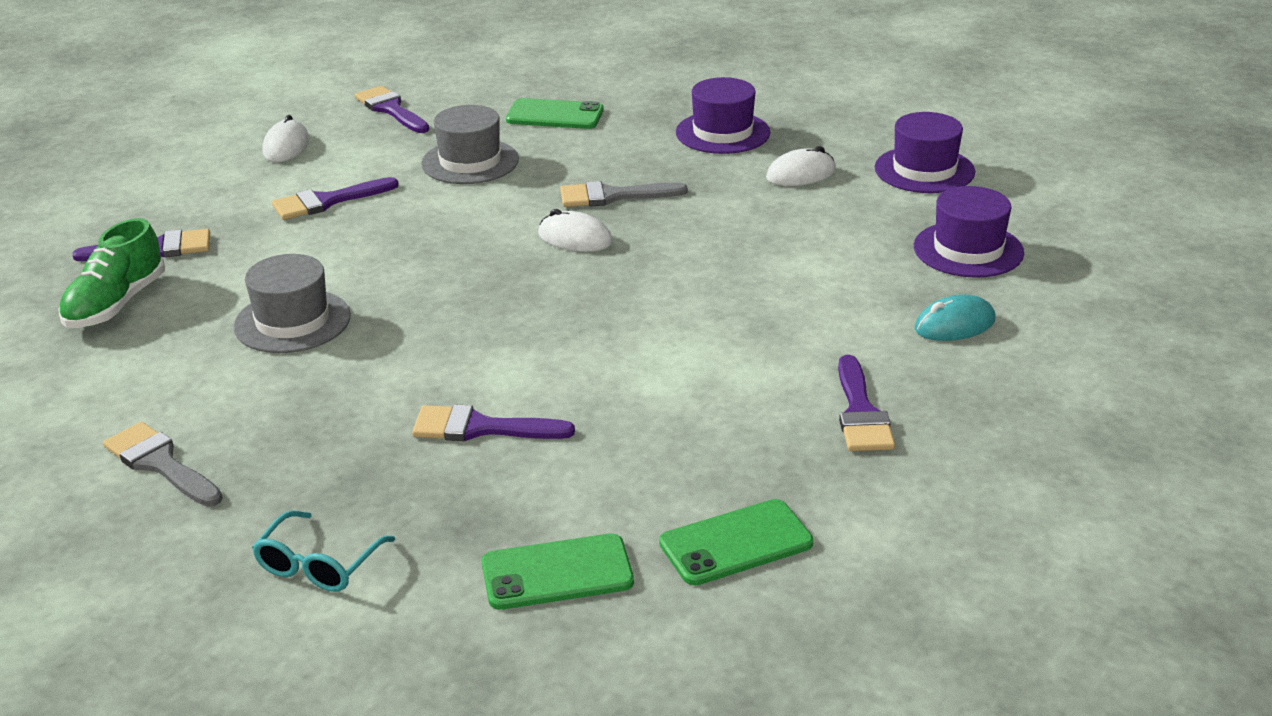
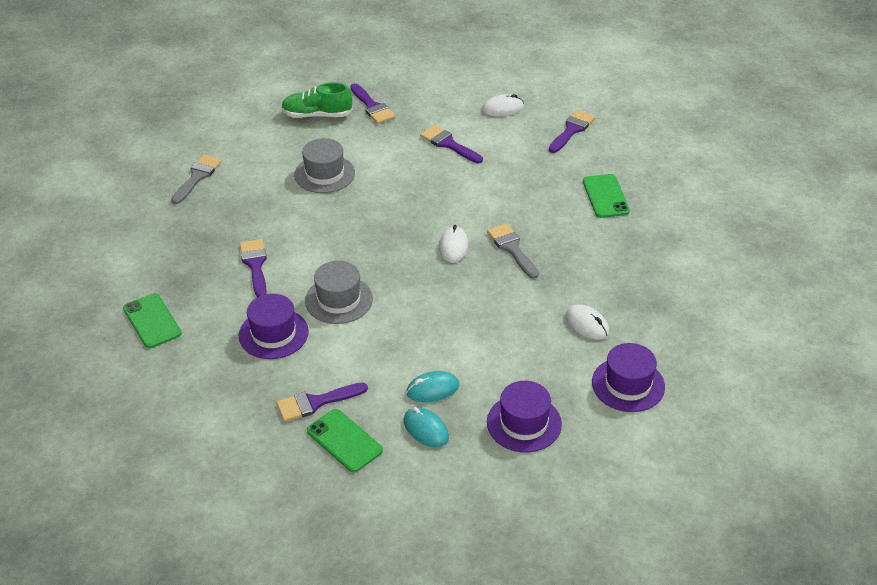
camera: 70 degrees right, 10 degrees up
(319, 564) = (141, 247): turquoise glasses -> none
(470, 162) = (523, 180): grey hat -> grey hat (339, 300)
(722, 133) = (626, 275): purple hat -> purple hat (273, 334)
(736, 543) = (188, 376): green phone -> green phone (344, 441)
(874, 306) = (432, 389): none -> turquoise mouse

